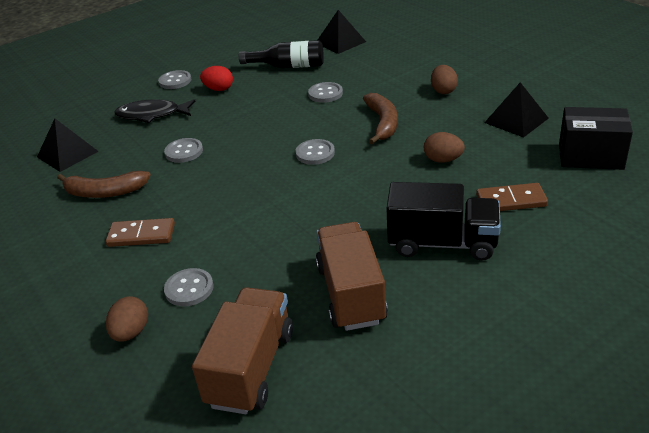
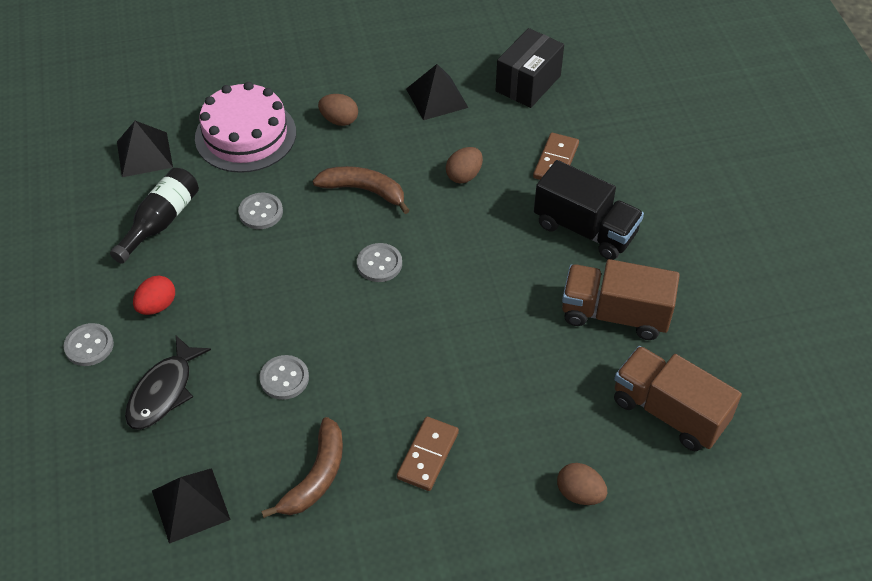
camera: 70 degrees left, 15 degrees up
(189, 289) = (541, 432): grey button -> none
(391, 65) = (245, 135): none -> pink cake
(442, 243) = (585, 229): black truck -> black truck turned 90 degrees clockwise

